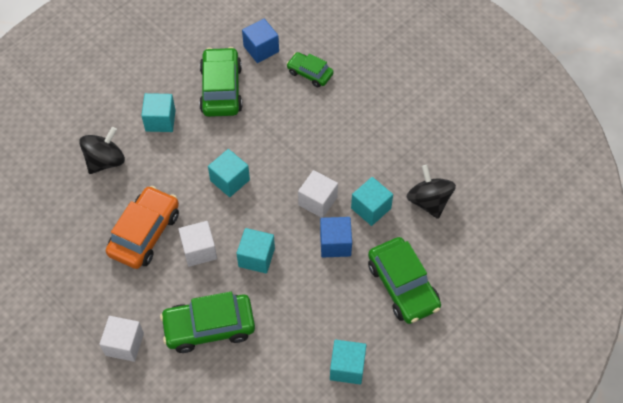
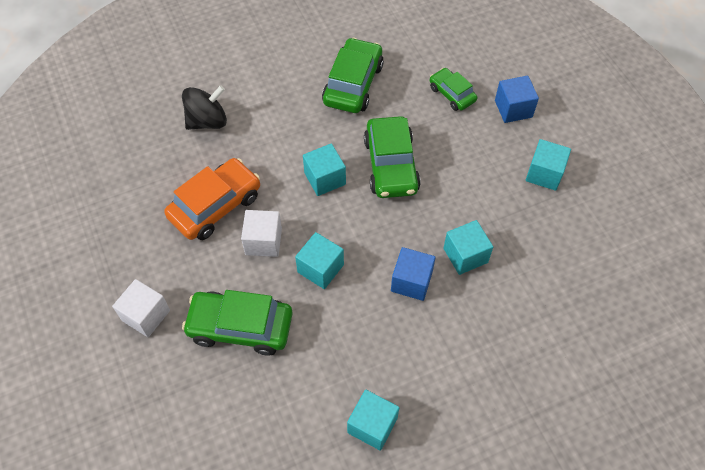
camera: 20 degrees right, 0 degrees up
(160, 120) = (279, 97): turquoise cube -> turquoise cube (544, 174)
(261, 49) = (410, 56): blue cube -> blue cube (513, 109)
(317, 201) = (409, 229): white cube -> none
(403, 286) = (470, 353): green car -> green car (391, 165)
(429, 201) = (534, 268): black spinning top -> none

